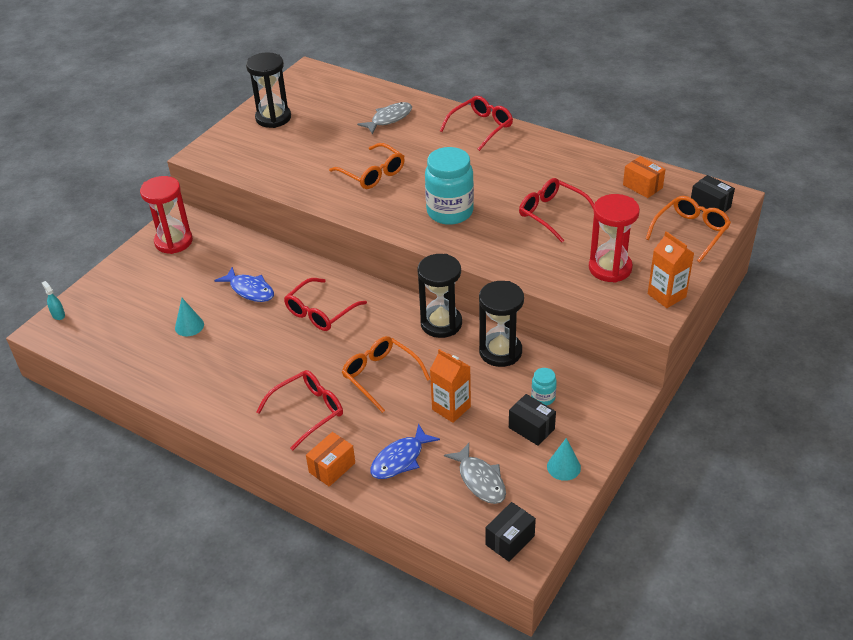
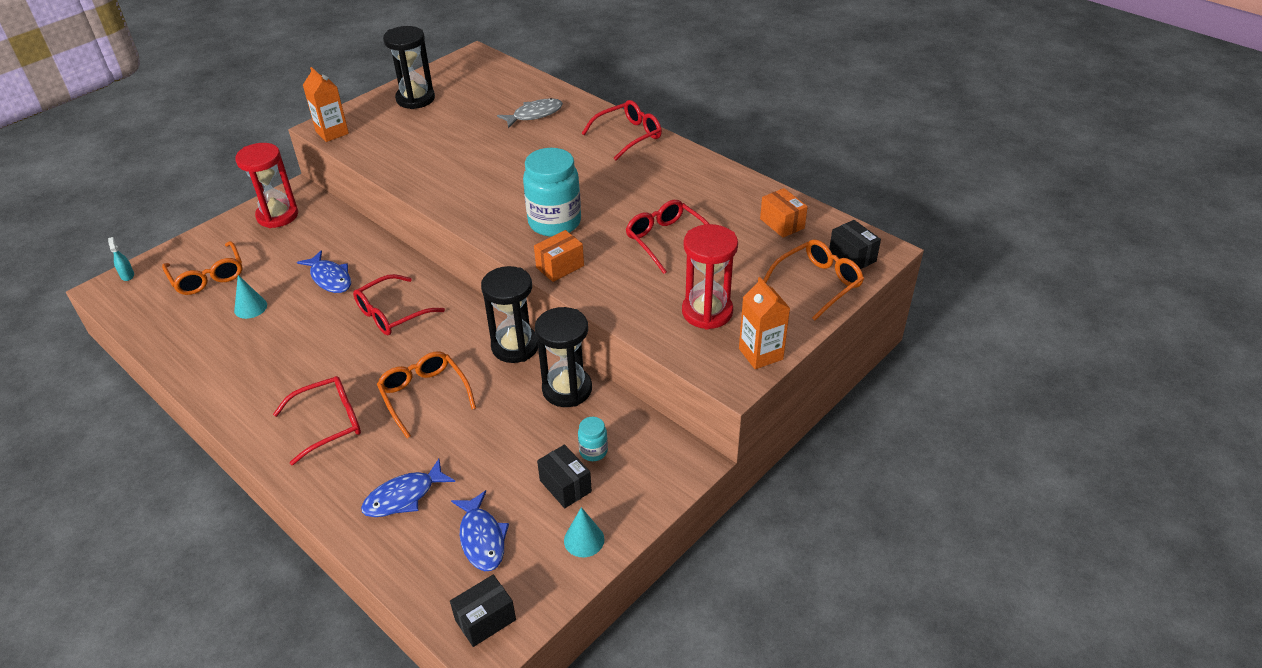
camera: 10 degrees right, 0 degrees up
(332, 467) = (325, 493): orange box -> orange box (560, 267)
(373, 174) = (490, 170): orange glasses -> orange glasses (208, 277)
(451, 408) = (485, 446): orange carton -> orange carton (332, 132)
(480, 480) = (482, 538): grey fish -> blue fish

